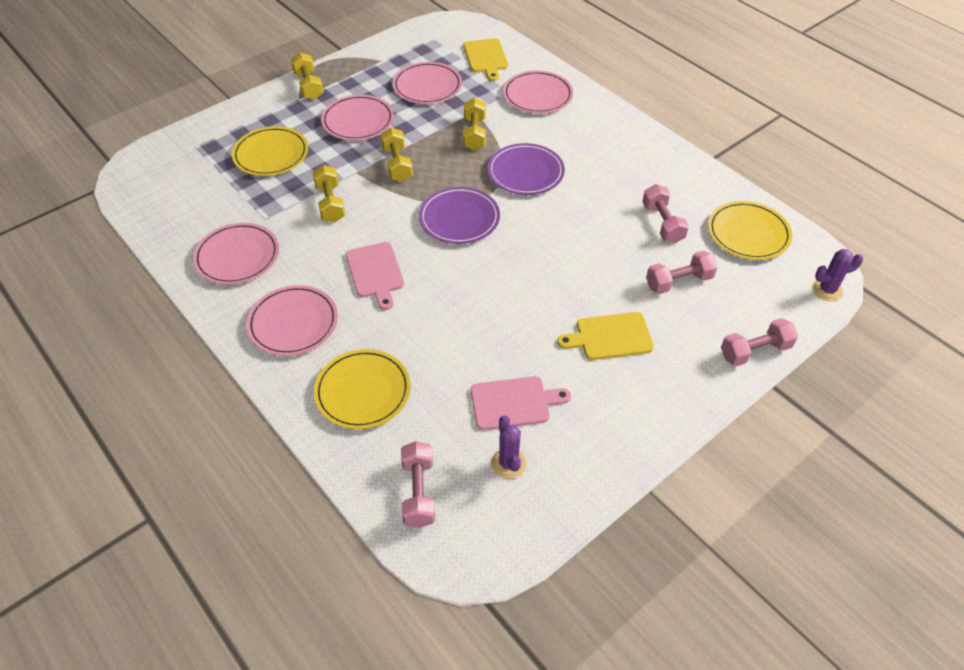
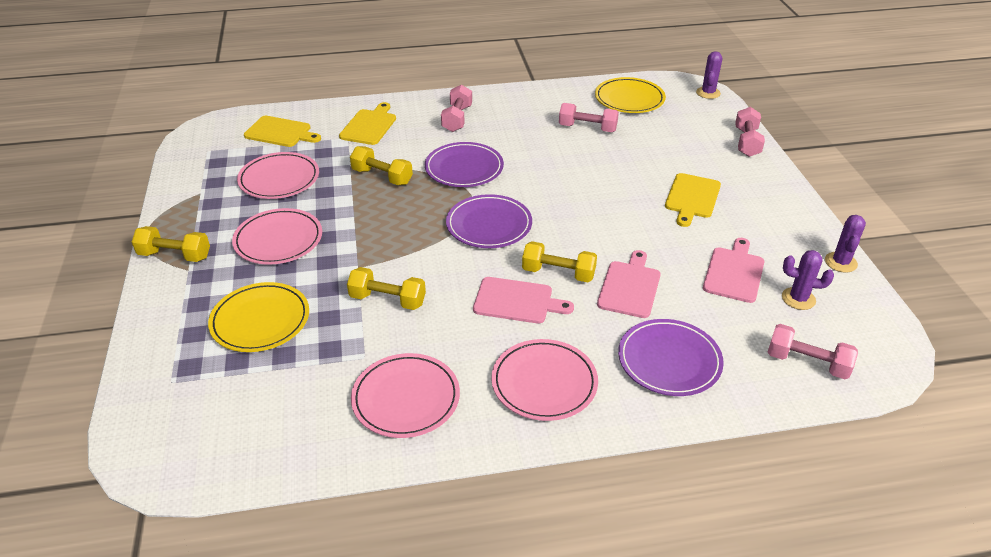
camera: 60 degrees left, 10 degrees down
(363, 391) = (669, 360): yellow plate -> purple plate
(397, 164) = (375, 236): yellow dumbbell -> yellow dumbbell (558, 273)
(441, 335) = (629, 287): none -> pink cutting board
(537, 95) = (369, 126): pink plate -> yellow cutting board
(594, 486) = (840, 262): none -> purple cactus
(679, 282) = (656, 145): pink dumbbell -> pink dumbbell (457, 118)

